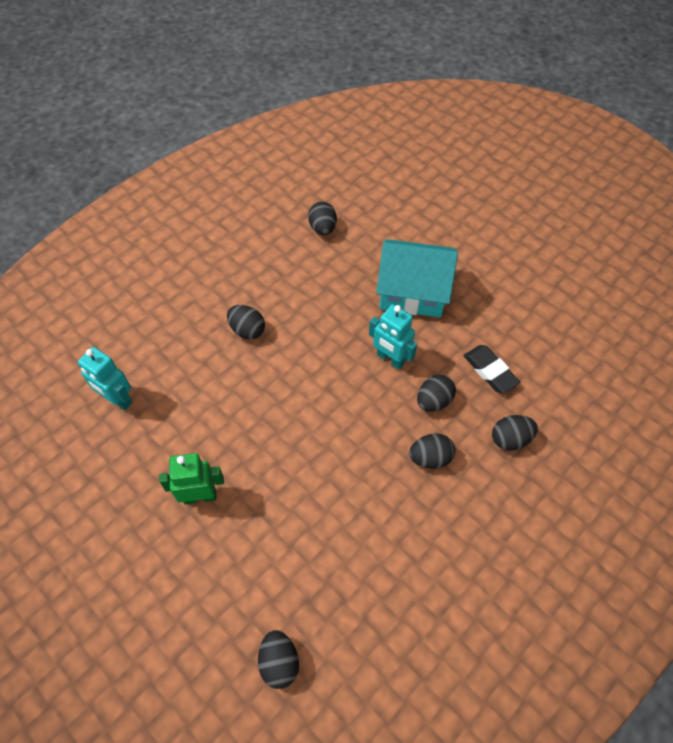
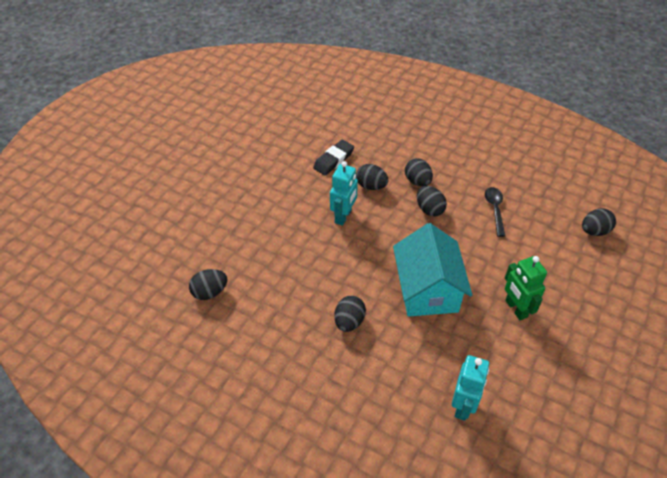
camera: 105 degrees left, 10 degrees down
(356, 538) = (494, 209): none -> black spoon
(413, 292) = (271, 213): turquoise house -> turquoise house (427, 290)
(510, 439) = (384, 145): black egg -> black egg (429, 209)

